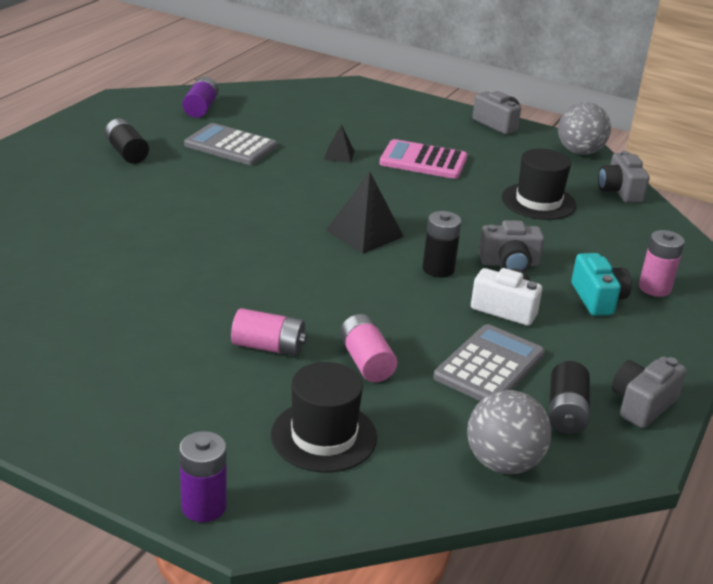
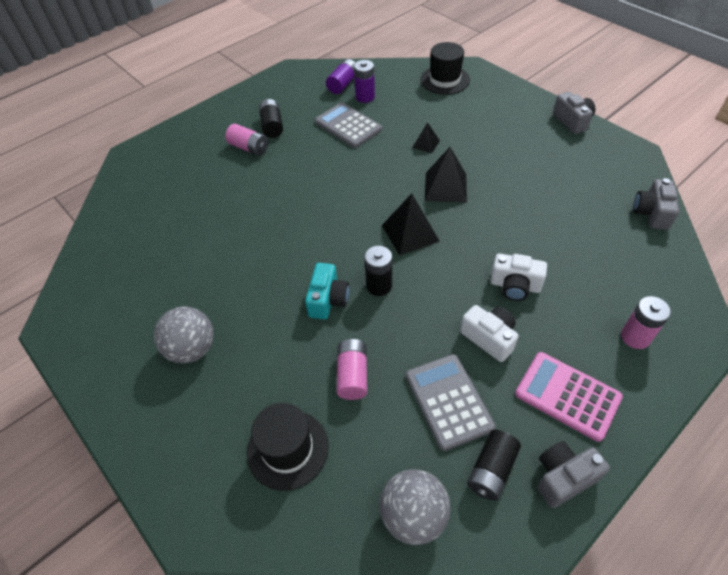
camera: 25 degrees right, 20 degrees up
(204, 506) = (174, 500): purple battery -> purple battery (365, 97)
(269, 347) = (287, 344): pink battery -> pink battery (249, 148)
(384, 190) = (445, 187): none -> black pyramid
(423, 161) = (491, 157): pink calculator -> pink calculator (567, 396)
(438, 269) = (452, 282): black battery -> black battery (379, 285)
(489, 366) = (448, 401): grey calculator -> grey calculator turned 75 degrees counterclockwise
(509, 264) = (515, 286): grey camera -> white camera
(538, 201) = (571, 216): black hat -> black hat (445, 80)
(579, 152) = (633, 161): grey ball -> grey ball (192, 349)
(597, 299) = (576, 341): turquoise camera -> turquoise camera (328, 300)

